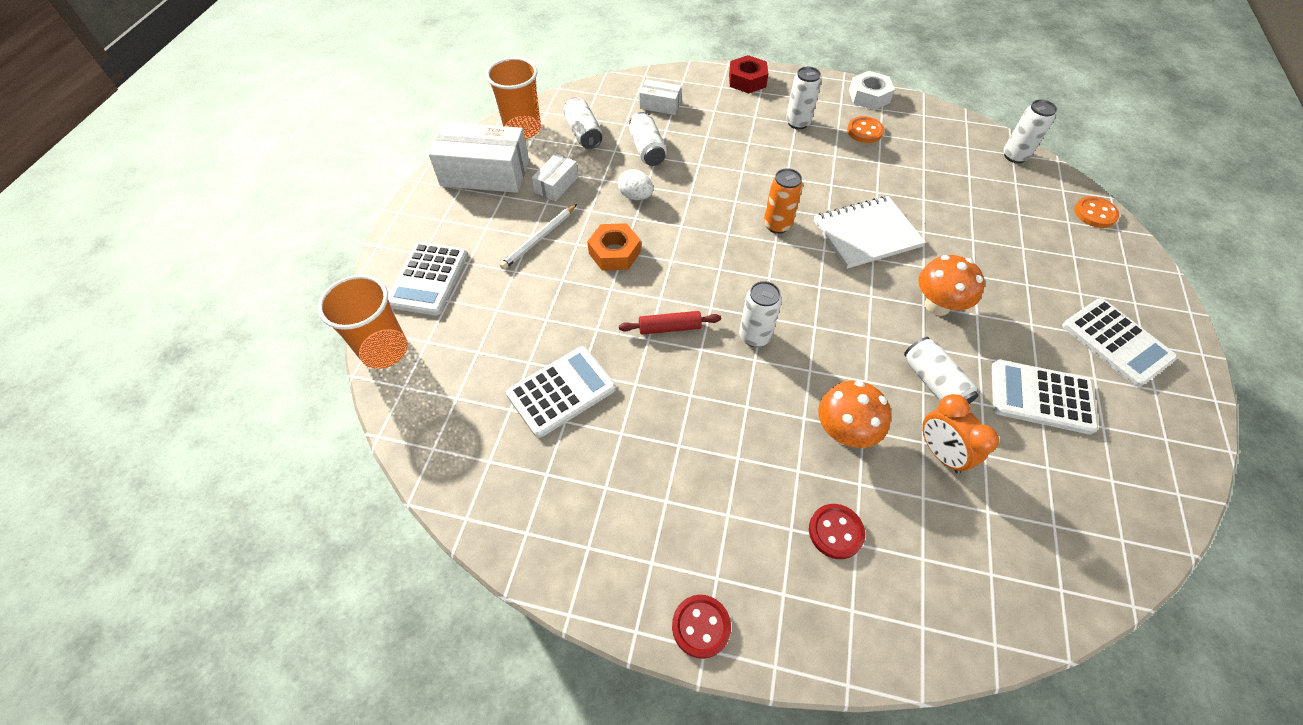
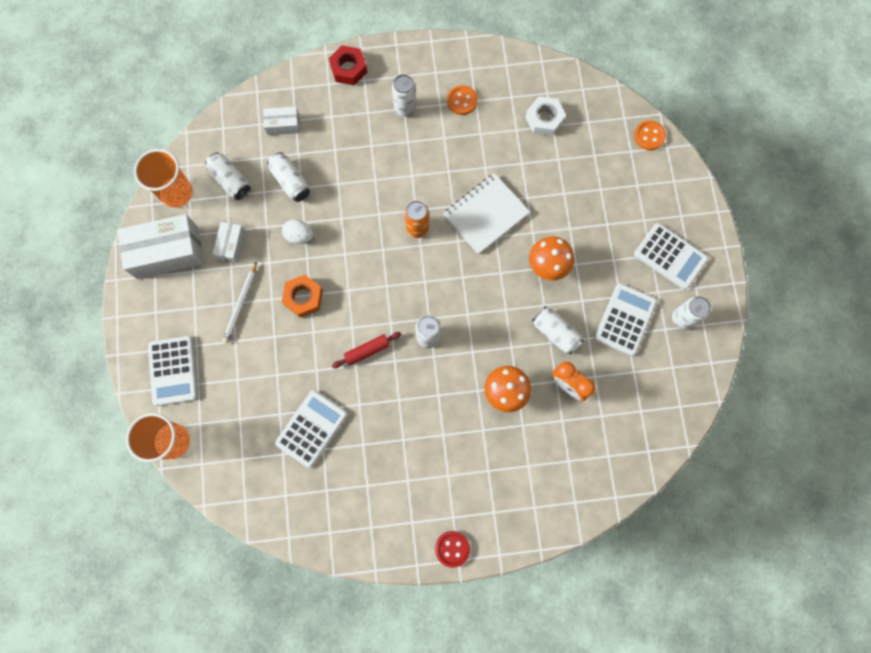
camera: 20 degrees left, 20 degrees up
(835, 532) = (515, 463): red button -> none
(869, 96) = (457, 56): white nut -> white nut (544, 119)
(1015, 156) = (584, 91): white can -> white can (682, 319)
(1041, 397) = (625, 319): white calculator -> white calculator turned 120 degrees clockwise

